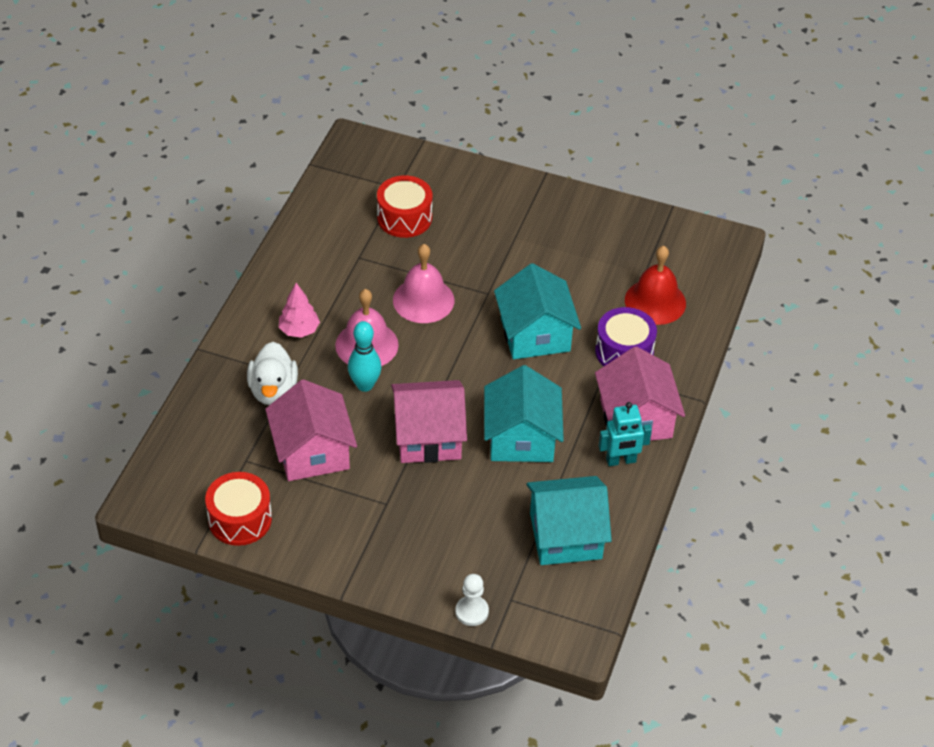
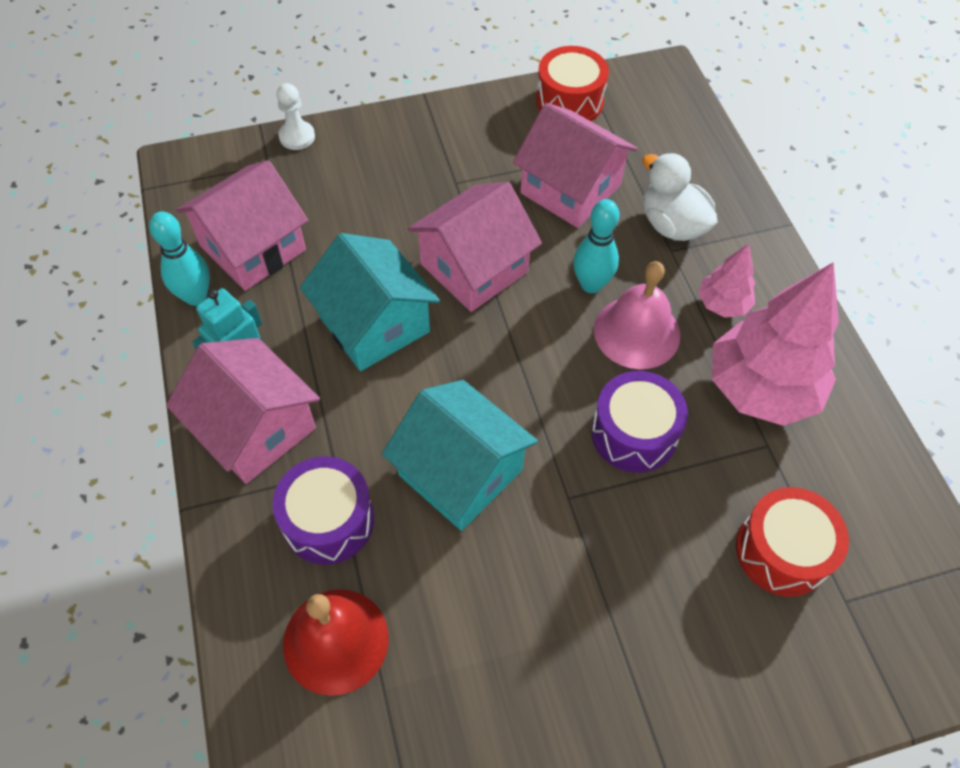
camera: 145 degrees right, 10 degrees up
(331, 281) = (760, 389): none -> pink tree
(423, 300) = (634, 433): pink bell -> purple drum
(565, 536) = (253, 248): turquoise house -> pink house
(626, 522) = (196, 297): none -> turquoise bowling pin

